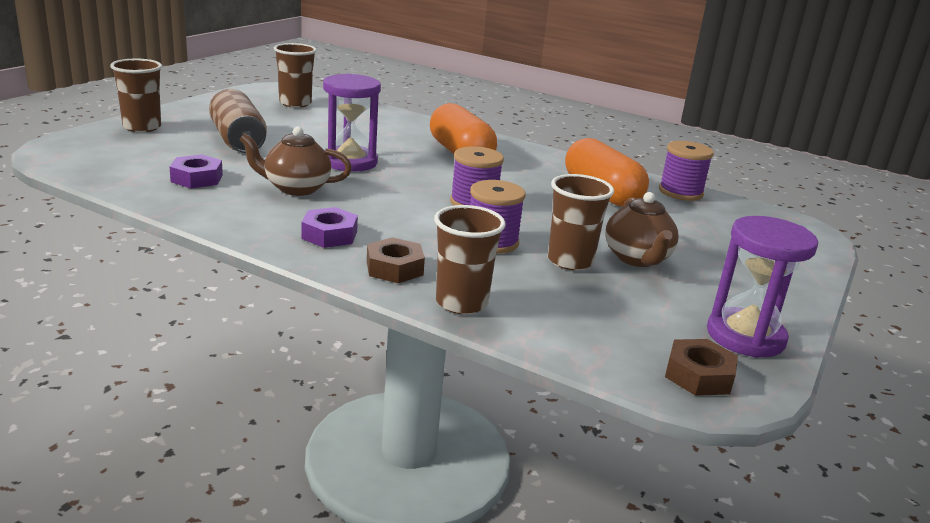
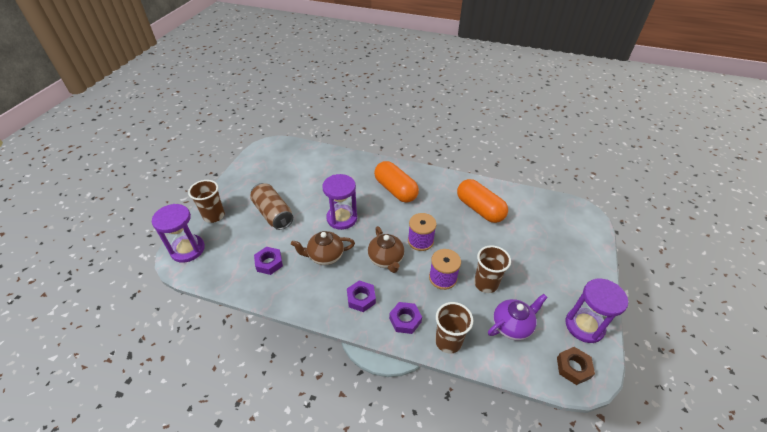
camera: 10 degrees left, 20 degrees up
(76, 146) = (187, 249): none -> purple hourglass
(295, 103) = (286, 161): brown cup -> none
(394, 268) = (405, 320): brown nut -> purple nut
(596, 310) = (512, 326): none -> purple teapot
(637, 259) = (516, 270): brown teapot -> brown teapot (386, 259)
(680, 192) = (517, 195): purple spool -> none

